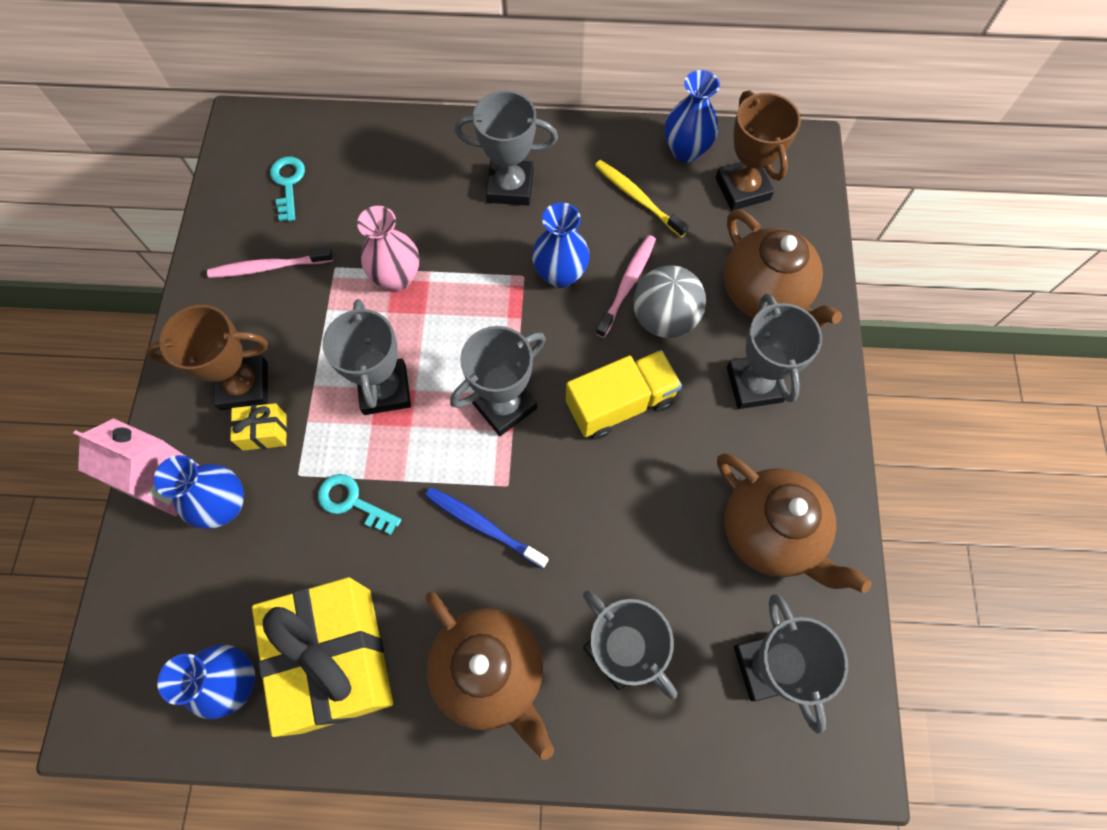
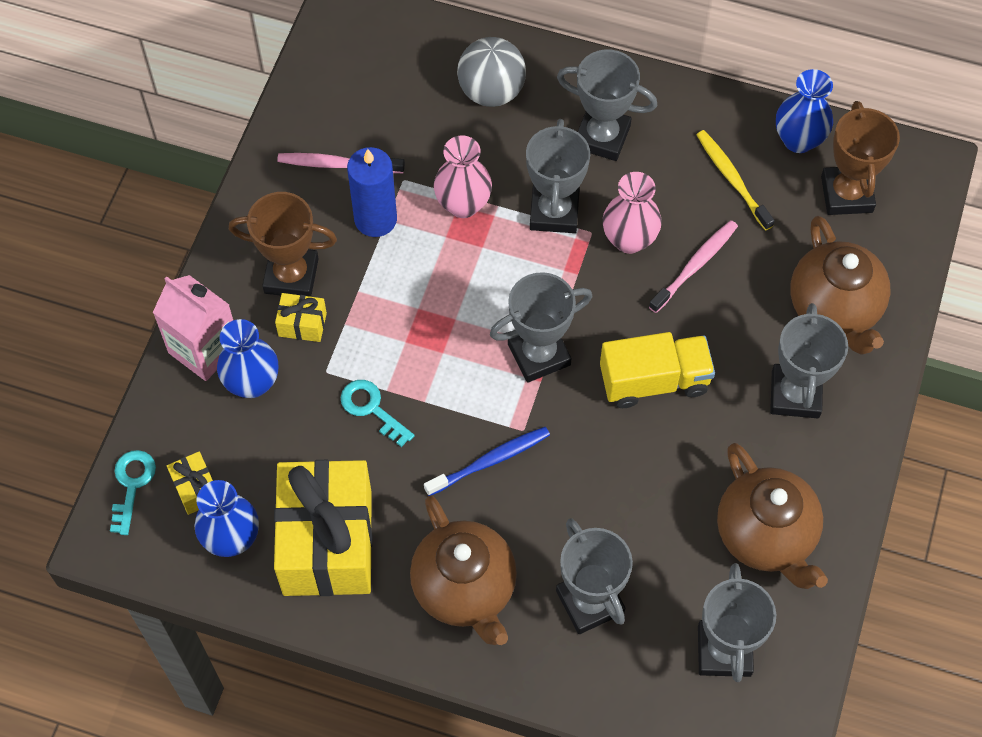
camera: 15 degrees right, 5 degrees down
(186, 636) = (196, 489): none -> yellow gift
(288, 184) = (374, 83): turquoise key -> turquoise key (132, 485)
(316, 311) = (375, 219): none -> blue candle
(384, 390) = (426, 312): grey trophy -> grey trophy (554, 212)
(483, 526) = (490, 461): blue toothbrush -> blue toothbrush turned 105 degrees clockwise
(560, 274) = (629, 239): blue vase -> pink vase
(664, 318) = (723, 308): grey ball -> grey ball (491, 91)

